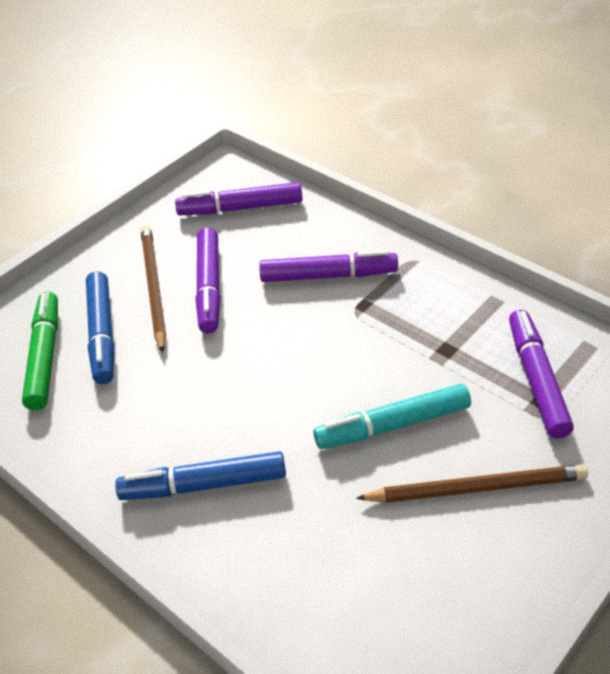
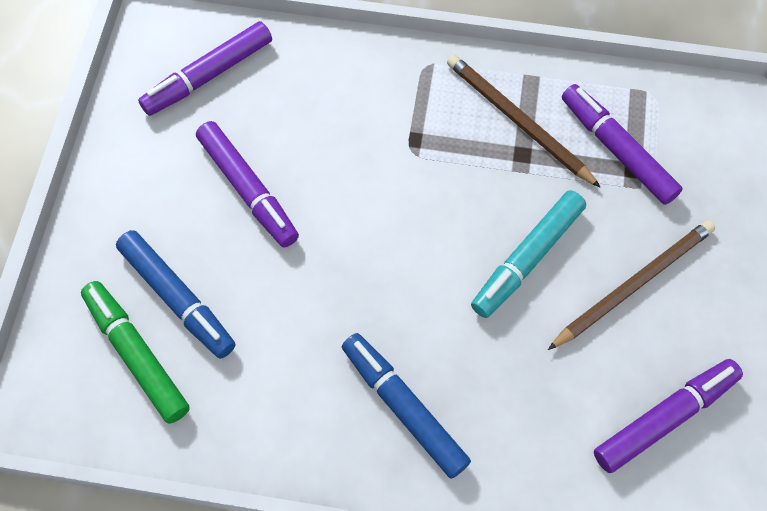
camera: 35 degrees left, 20 degrees up
(154, 288) = (189, 217): brown pencil -> brown pencil (518, 121)
(204, 485) = (404, 407): blue marker -> blue marker turned 90 degrees clockwise
(328, 276) = (359, 121): purple marker -> purple marker (665, 418)

